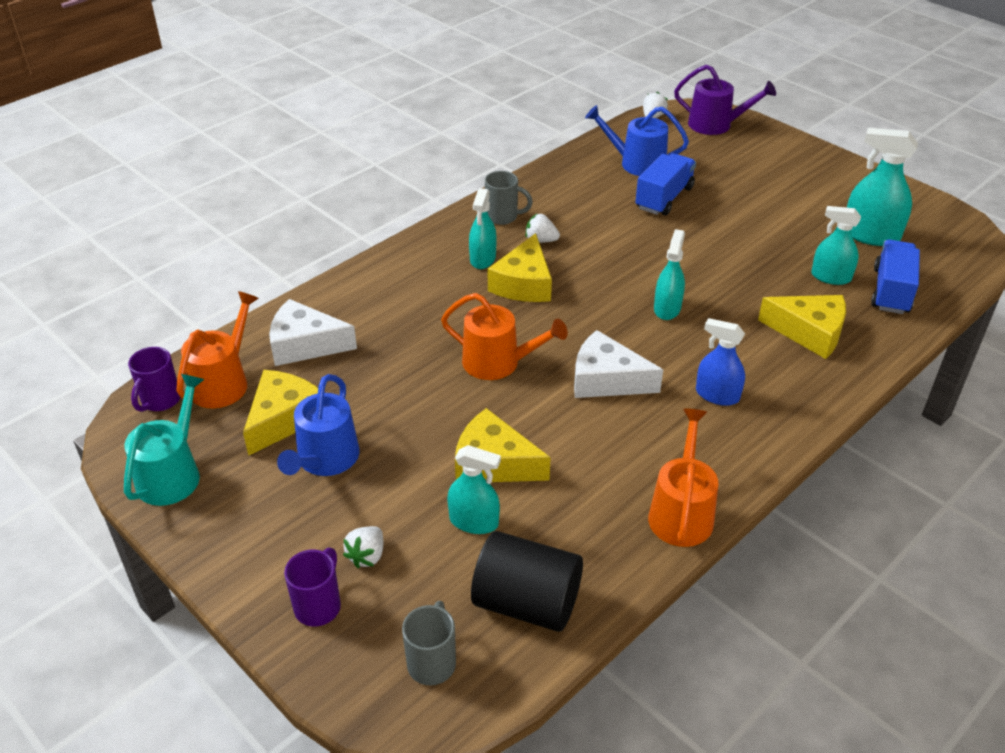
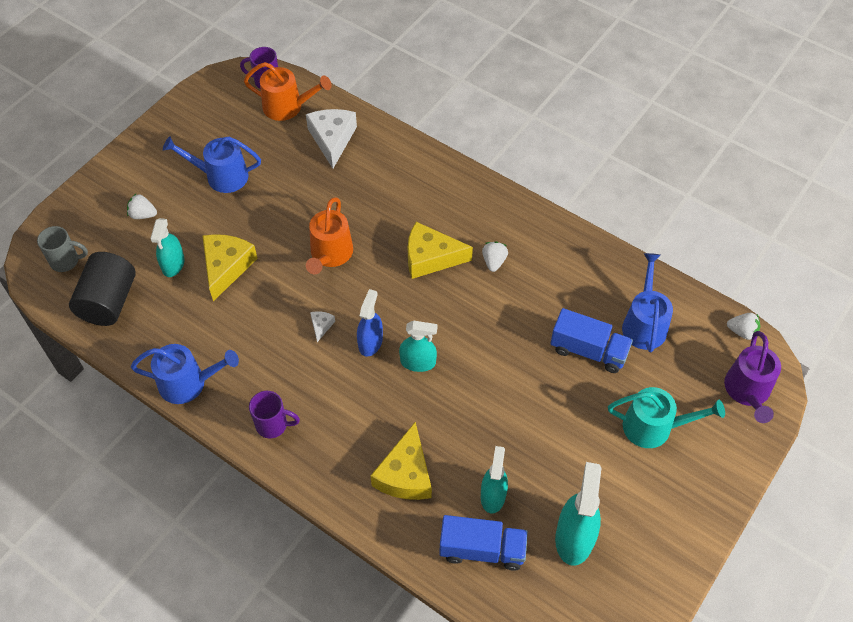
camera: 80 degrees right, 15 degrees up
(172, 474) = (203, 106): turquoise watering can -> turquoise watering can (653, 427)
(283, 418) = (257, 146): yellow cheese -> none
(318, 606) = (105, 200): purple mug -> purple mug (273, 425)
(483, 259) = (458, 225): turquoise spray bottle -> none
(503, 217) = (522, 230): grey mug -> none
(606, 380) = (321, 326): white cheese -> white cheese, size x0.45
(681, 513) = (188, 383): orange watering can -> blue watering can
(717, 395) = (314, 403): blue spray bottle -> blue spray bottle (370, 342)

